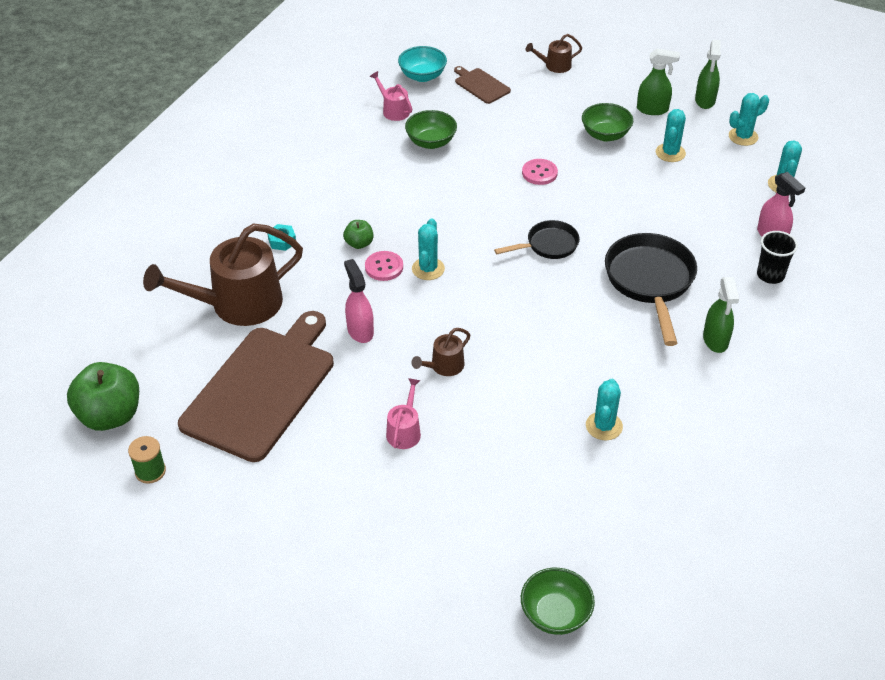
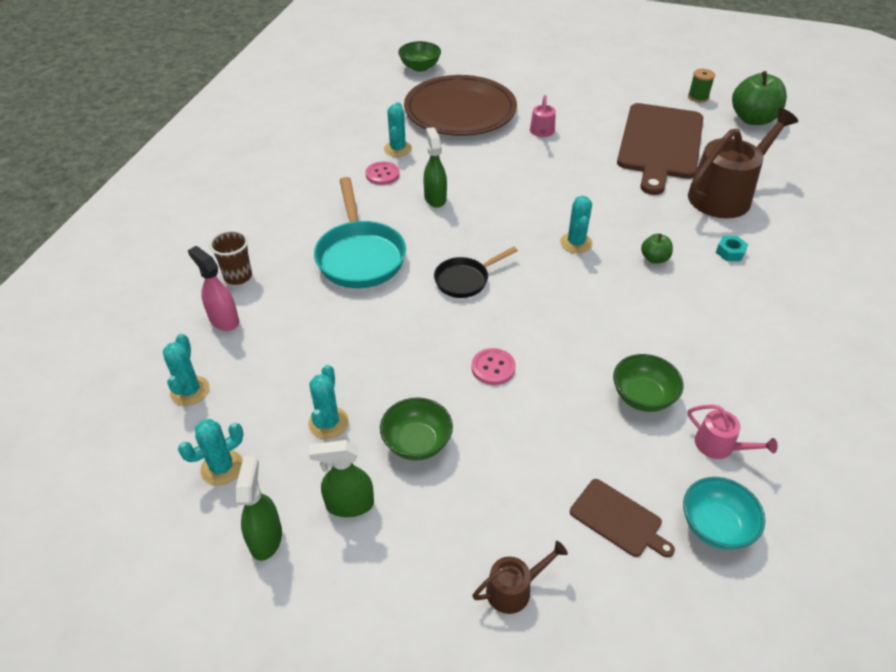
camera: 170 degrees right, 0 degrees up
(360, 331) = (609, 187): pink spray bottle -> none
(384, 267) = (618, 240): pink button -> pink button (382, 174)
(444, 366) = (529, 171): brown watering can -> none
(508, 489) = (460, 111): none -> brown plate
(650, 282) = (360, 256): black pan -> turquoise pan
(715, 340) = (303, 213): green spray bottle -> green spray bottle (435, 198)
(770, 275) = (238, 276): black cup -> brown cup

